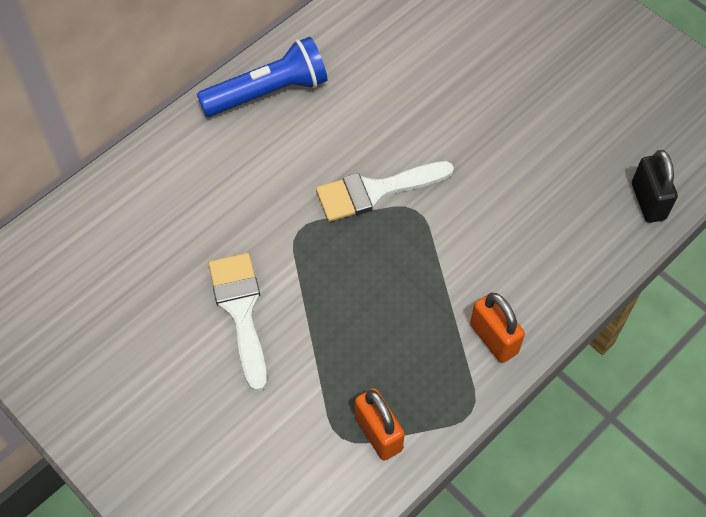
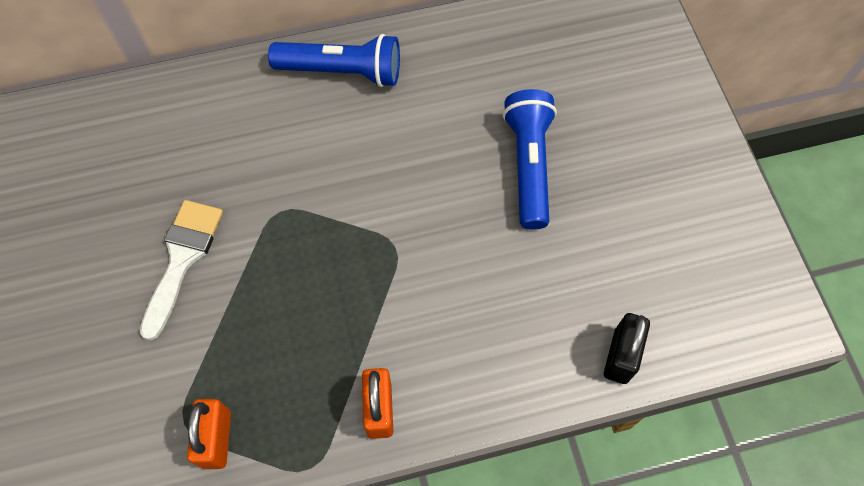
camera: 30 degrees right, 5 degrees up
(375, 191) = (371, 210): white brush -> none
(479, 94) = (528, 166): none -> blue flashlight

